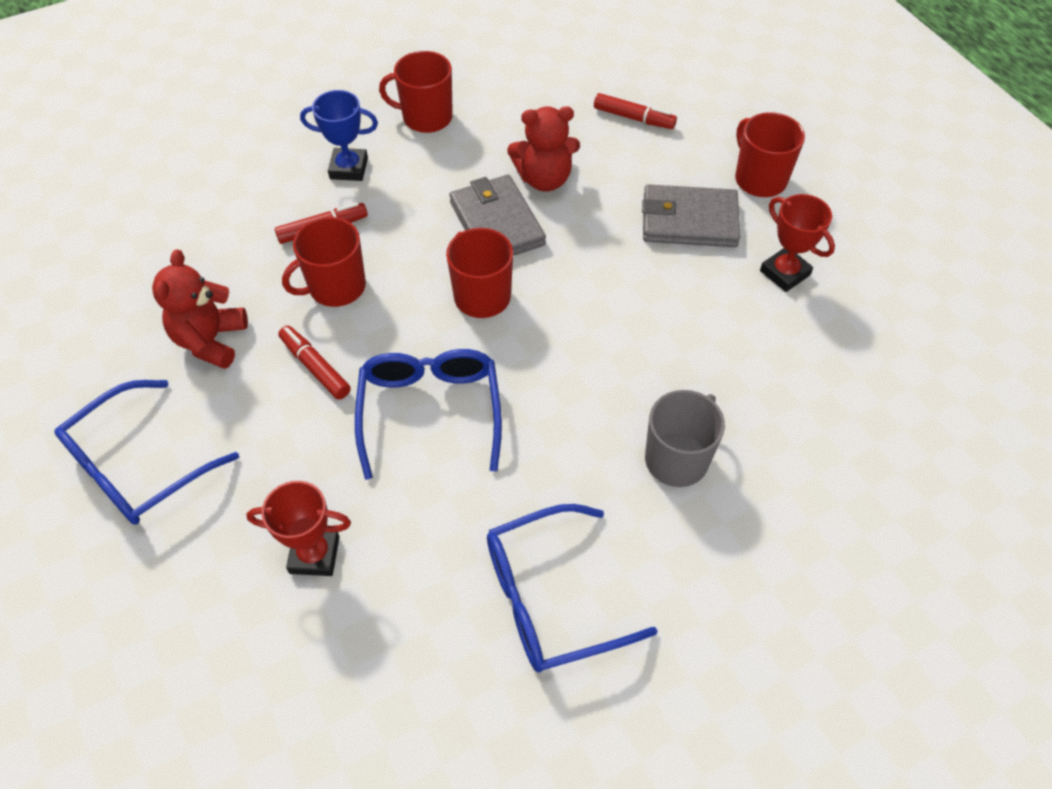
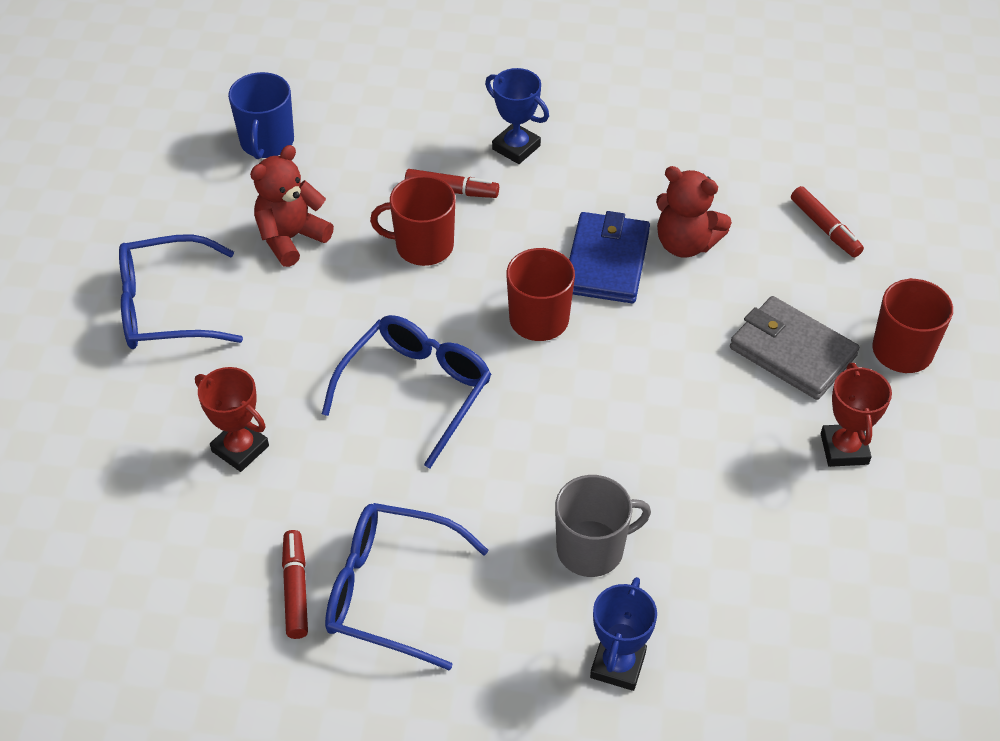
camera: 35 degrees right, 5 degrees down
(119, 268) = (267, 142): none -> blue mug
(315, 367) = (354, 304): red marker -> red marker (295, 589)
(426, 117) = (623, 133): red mug -> none
(497, 223) = (607, 262): grey wallet -> blue wallet
(775, 540) = (617, 665): none -> blue trophy

